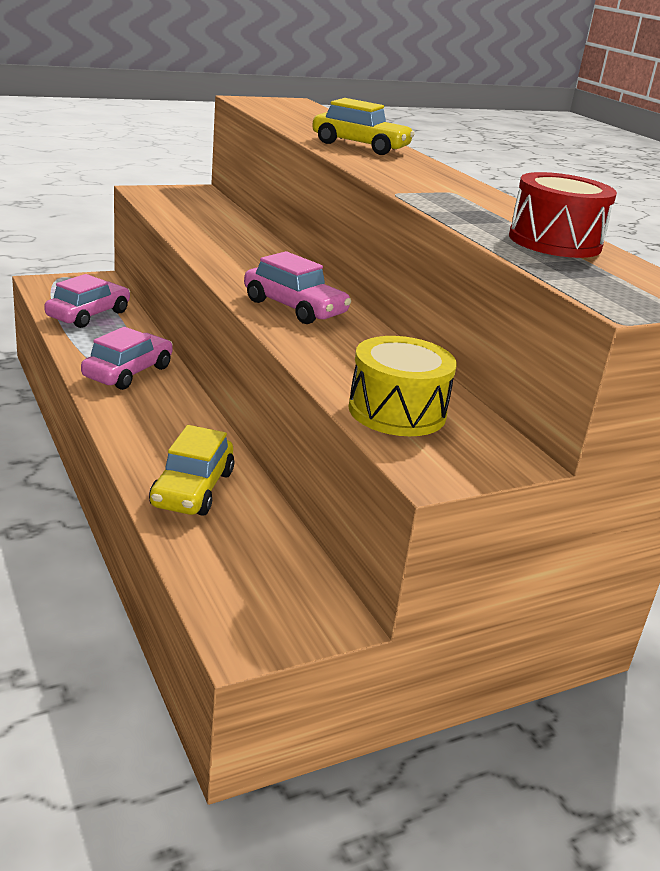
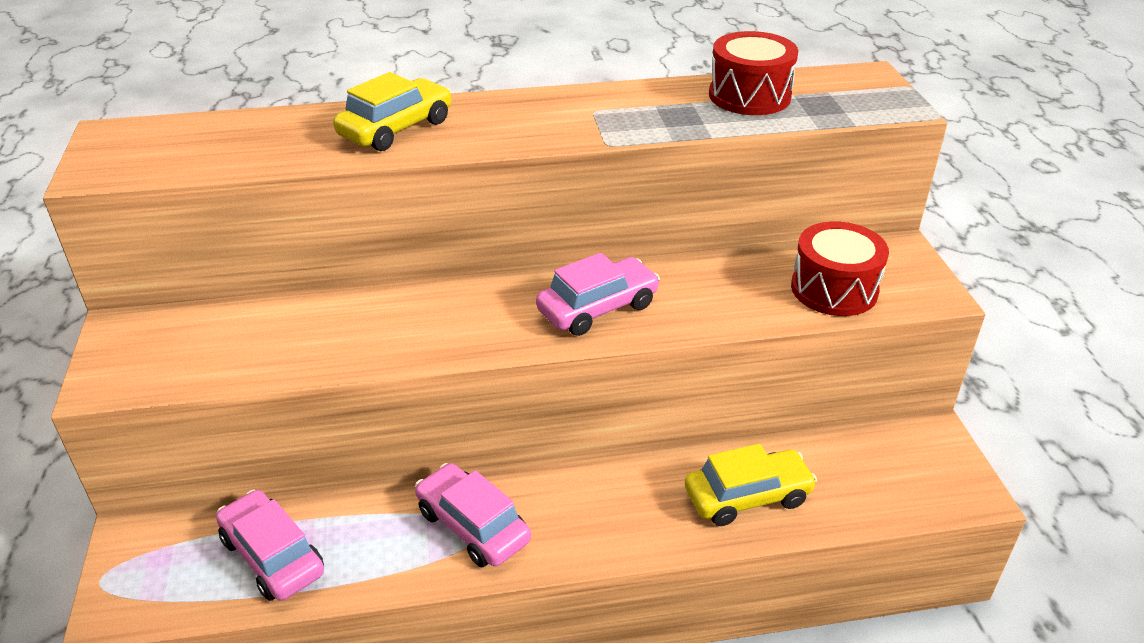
camera: 70 degrees left, 10 degrees up
(192, 489) = (747, 496): yellow car -> yellow car turned 45 degrees counterclockwise
(397, 411) = (834, 289): yellow drum -> red drum

